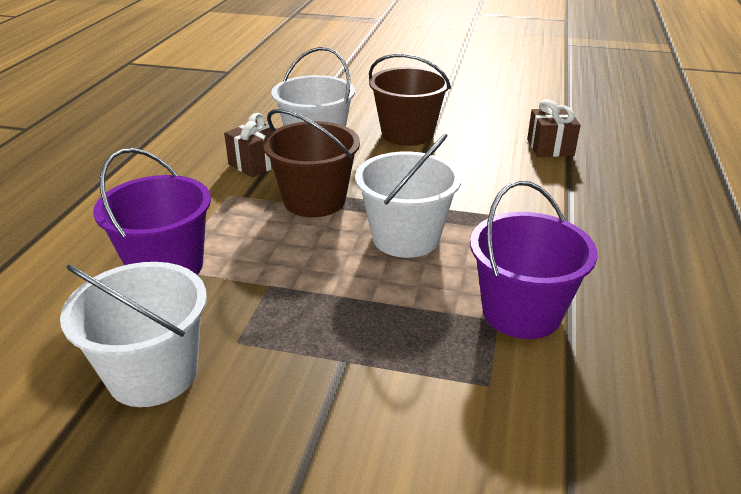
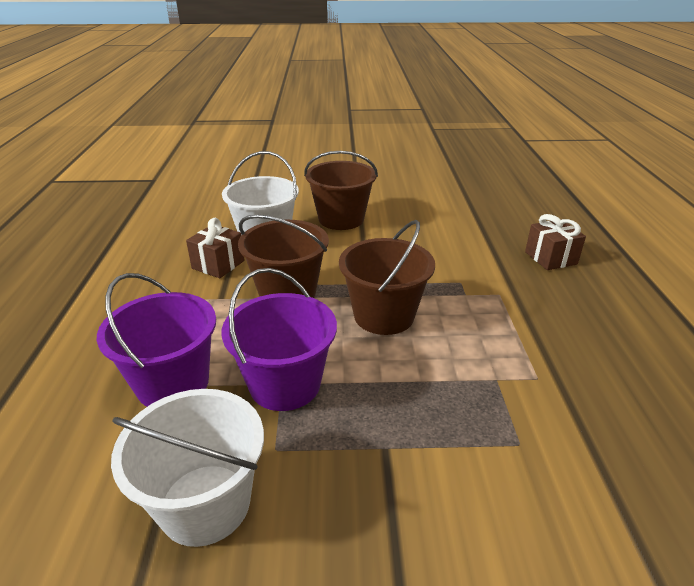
camera: 15 degrees left, 0 degrees up
(405, 238) = (384, 315): white bucket -> brown bucket
(521, 312) = (512, 368): purple bucket -> purple bucket (285, 384)
(550, 147) = (462, 216): brown gift -> brown gift (550, 258)

